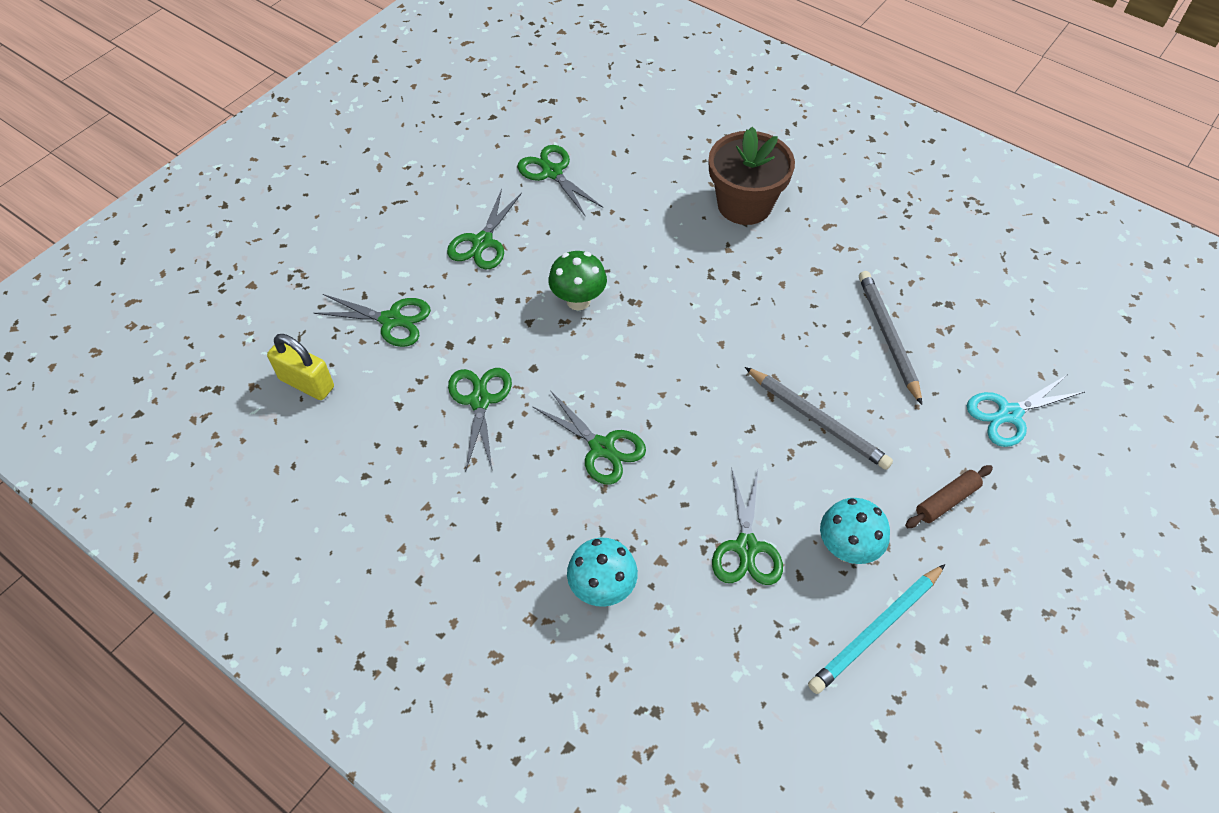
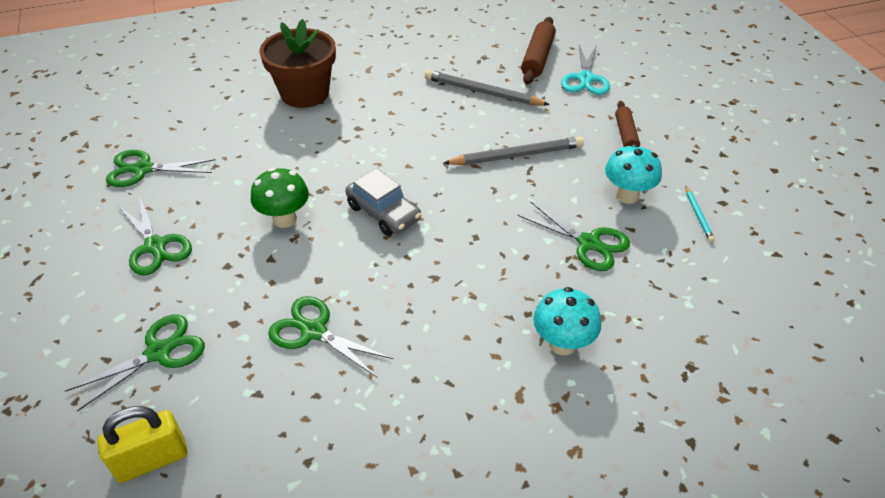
camera: 55 degrees left, 10 degrees down
(602, 448) = (435, 277): green scissors -> none
(645, 363) = (383, 213): none -> grey car
(876, 630) = (698, 215): turquoise pencil -> turquoise pencil, size x0.50
(999, 351) = (537, 58): none -> brown rolling pin

